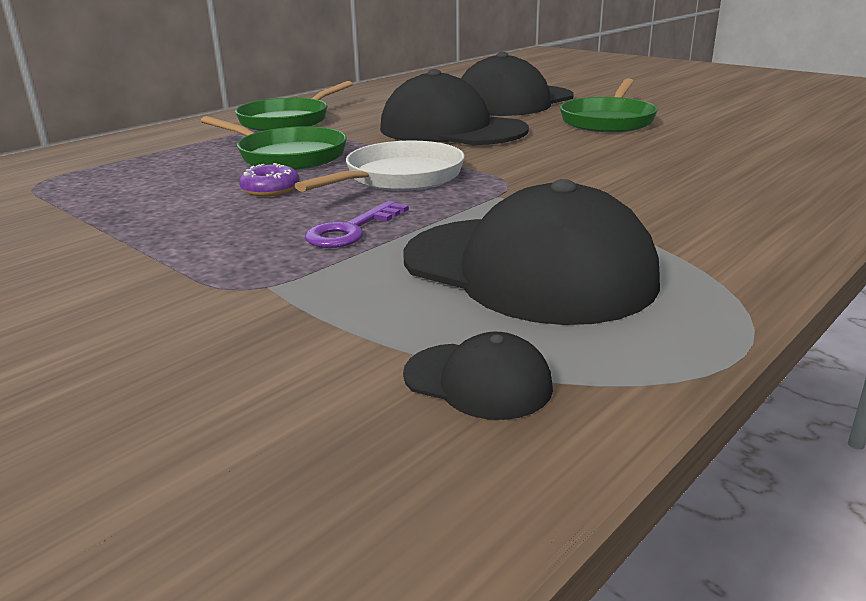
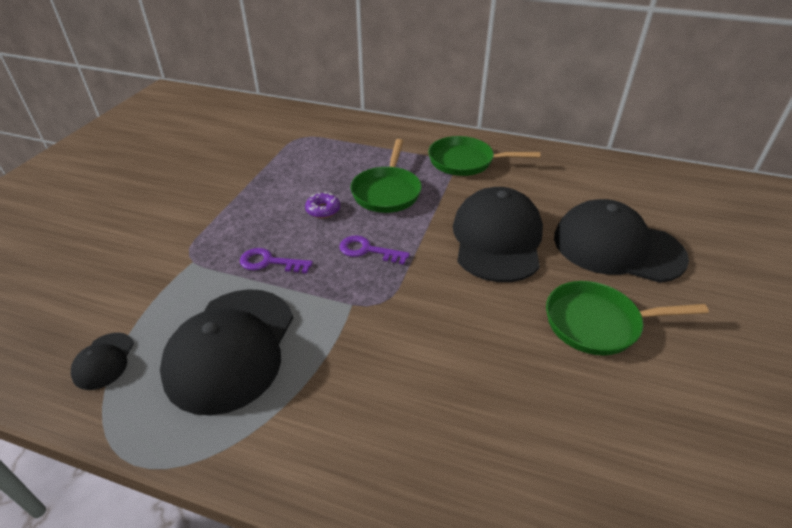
camera: 65 degrees right, 15 degrees up
(399, 178) = (367, 250): white pan -> purple key

